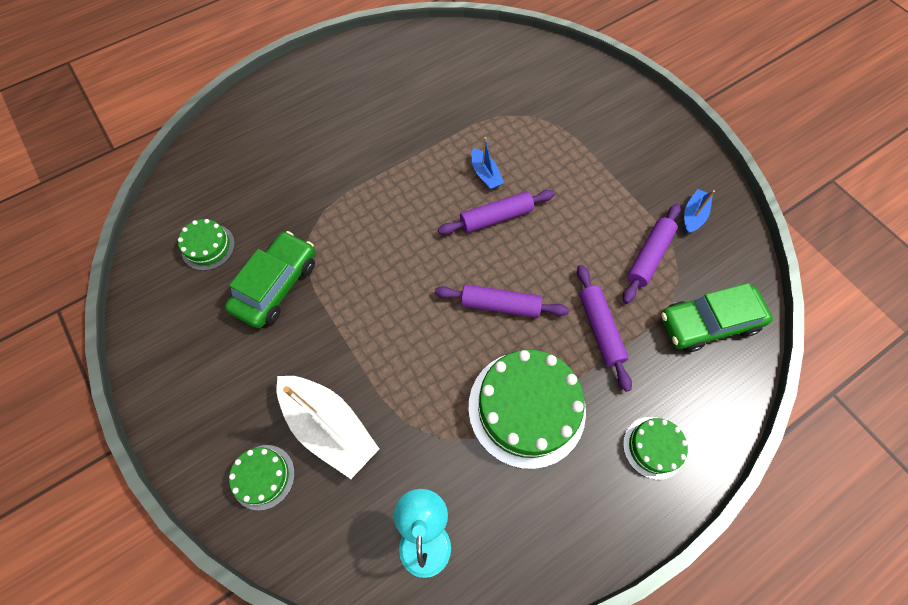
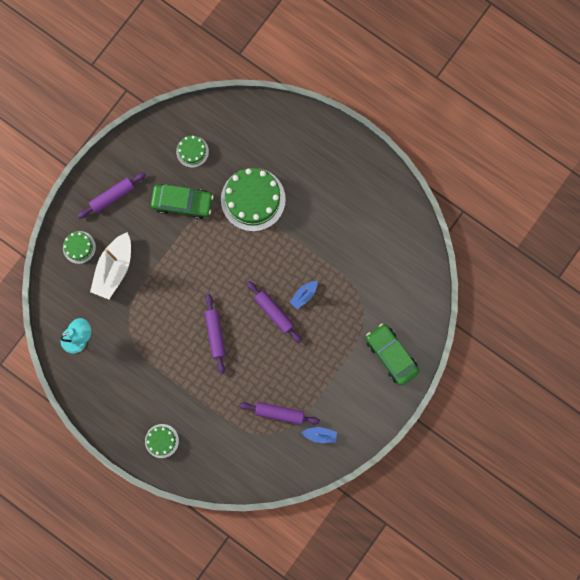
camera: 70 degrees right, 15 degrees up
(526, 408) = (160, 368): green cake -> green cake (253, 199)
(600, 329) = (220, 395): purple rolling pin -> purple rolling pin (112, 196)
(708, 323) = (246, 457): green car -> green car (391, 355)

